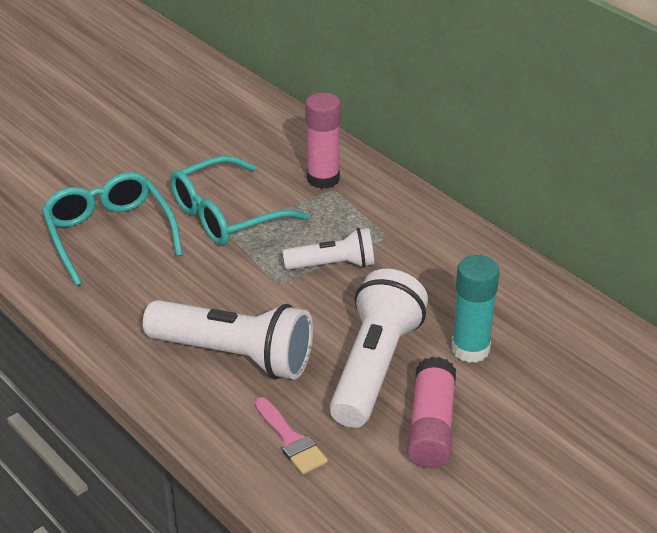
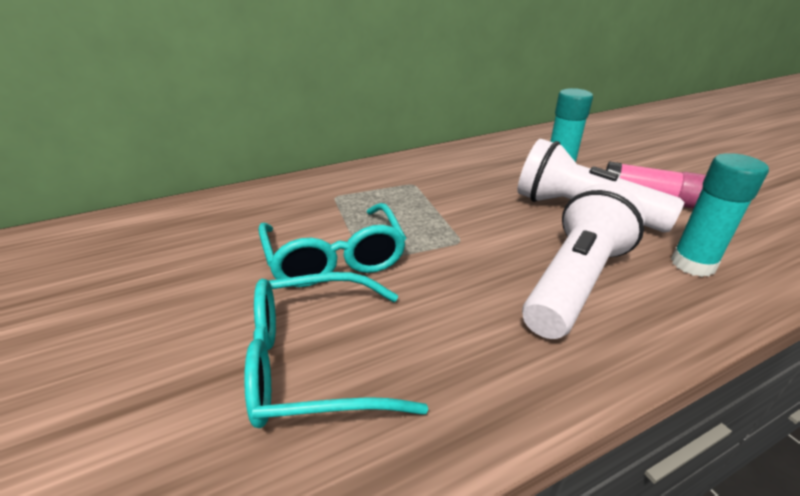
camera: 75 degrees left, 5 degrees down
(290, 440) = (692, 264): pink brush -> turquoise glue stick
(323, 179) = (315, 198): pink glue stick -> none
(333, 265) = (443, 210): white flashlight -> none

